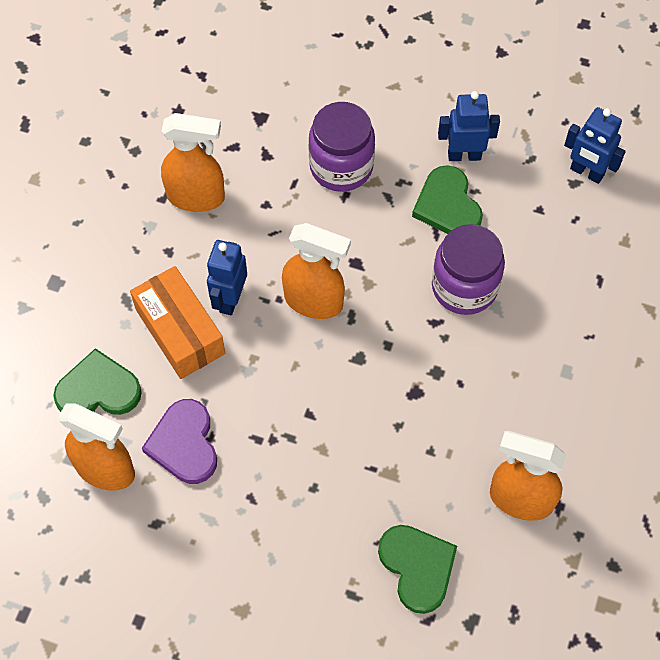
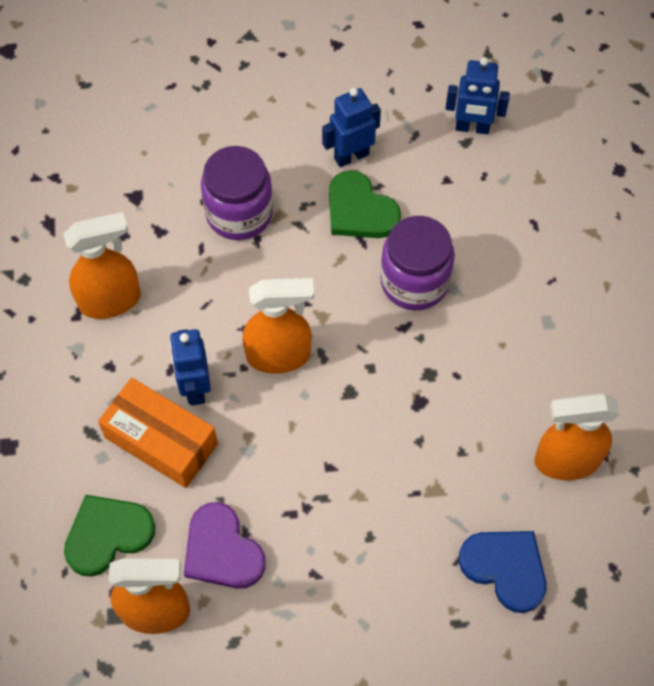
camera: 25 degrees left, 0 degrees up
(417, 567) = (505, 568): green heart -> blue heart

